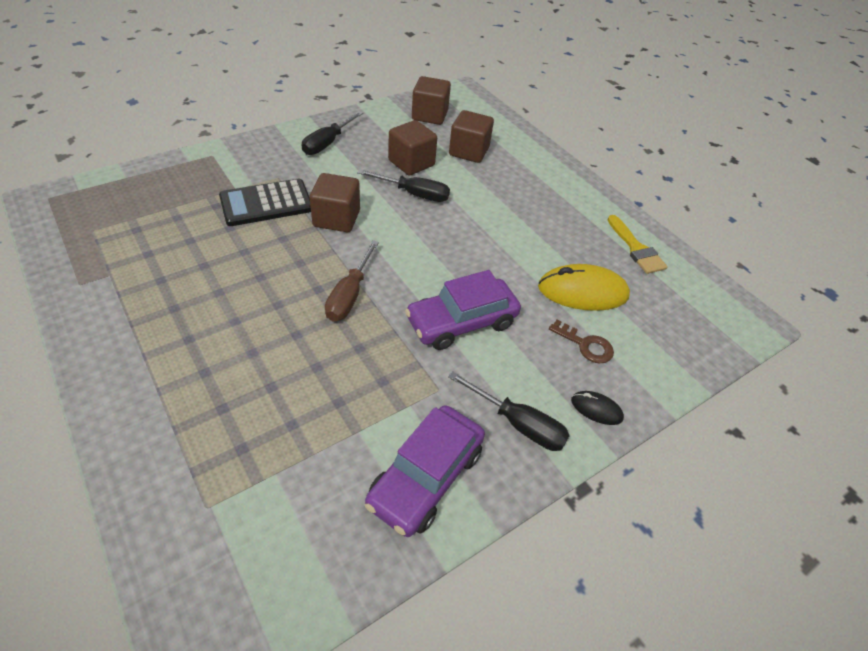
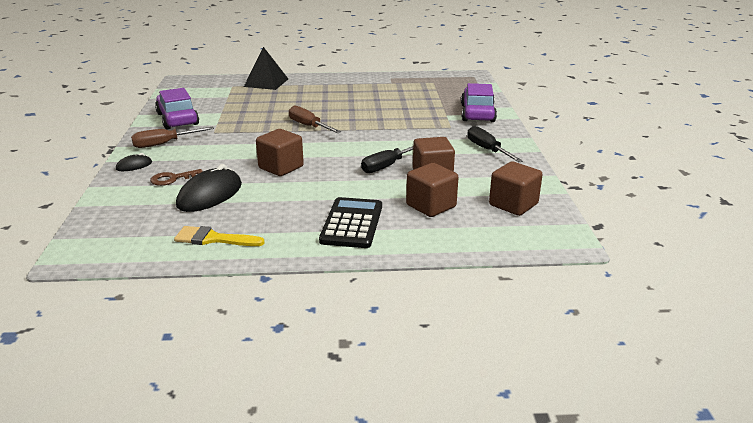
camera: 125 degrees right, 20 degrees down
(164, 455) = (266, 82): none -> black pyramid
(266, 203) = (421, 120): black calculator -> black calculator (352, 223)
(336, 218) = (384, 135): brown cube -> brown cube (281, 167)
(461, 322) = (246, 149): purple car -> purple car (477, 113)
(518, 424) = (164, 144): black screwdriver -> brown screwdriver
(582, 292) = (210, 195): yellow mouse -> black mouse

